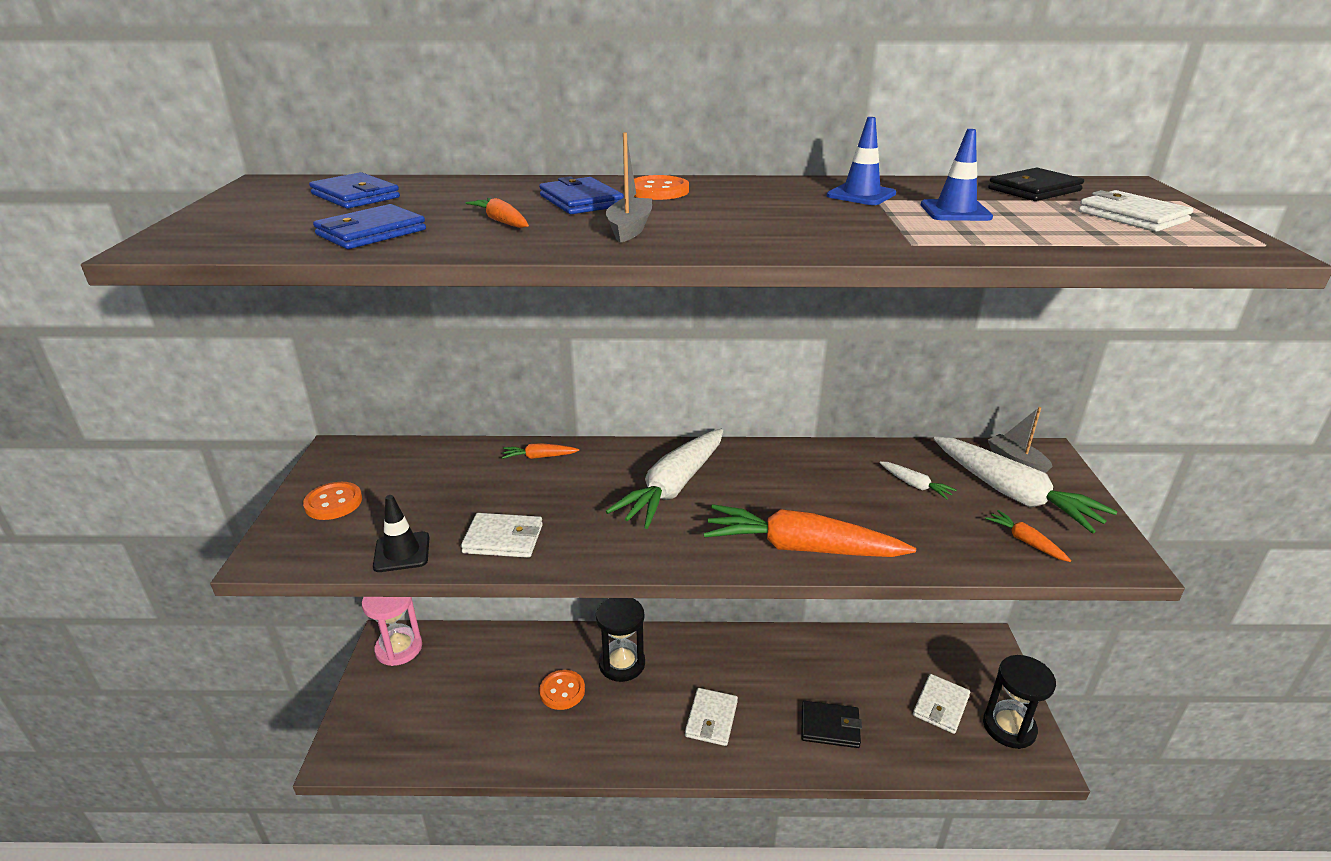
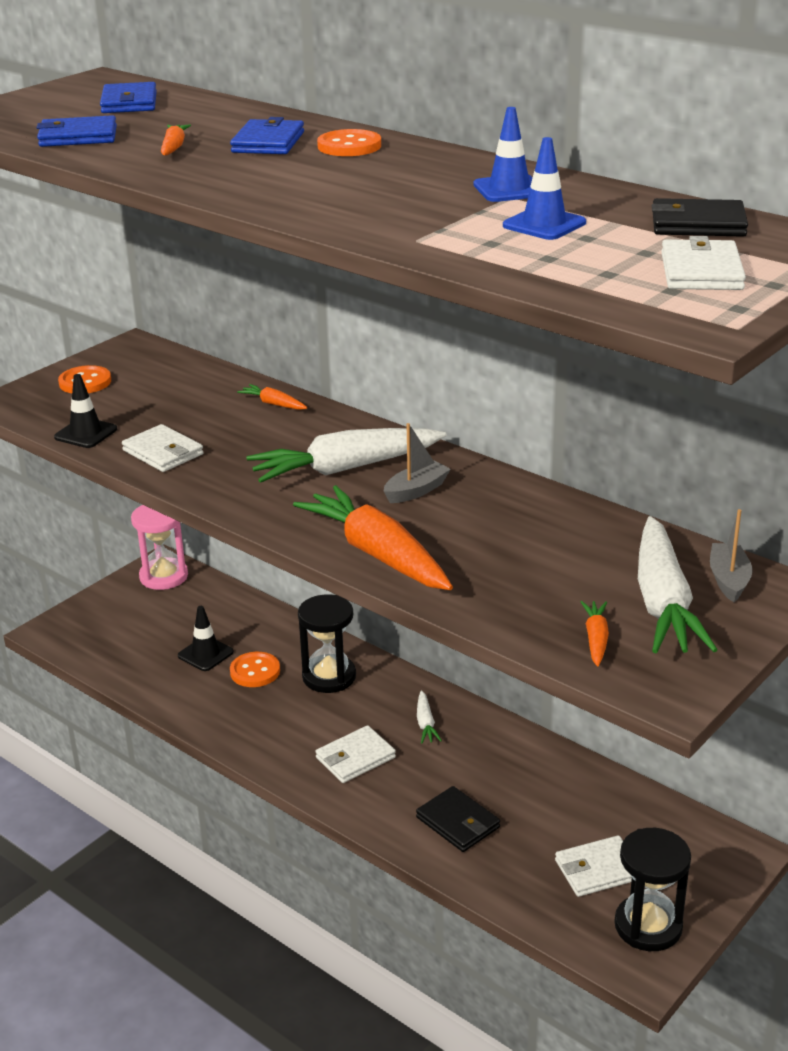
camera: 40 degrees right, 0 degrees up
(506, 698) = (205, 654): none -> black traffic cone
(629, 229) = (243, 175): grey boat -> grey boat (416, 491)
(915, 485) = (573, 554): white carrot -> white carrot (425, 723)

